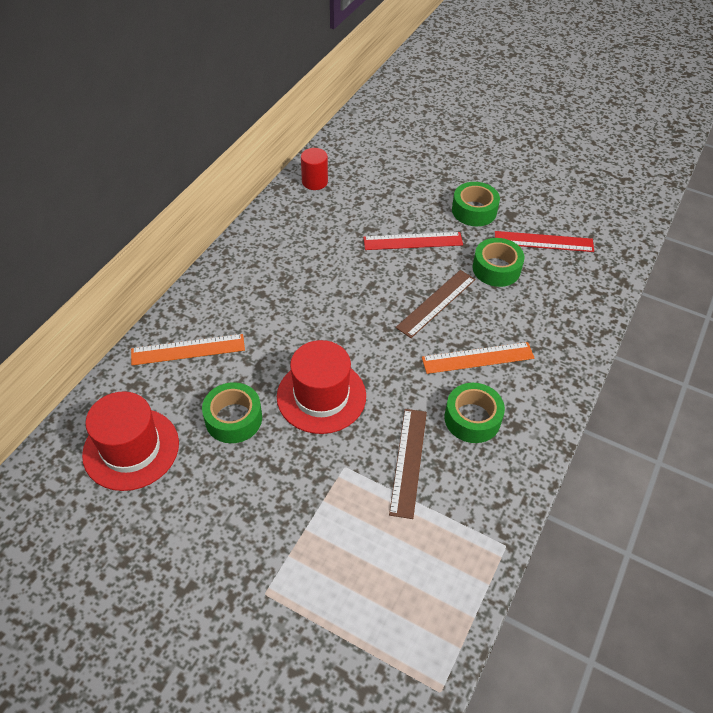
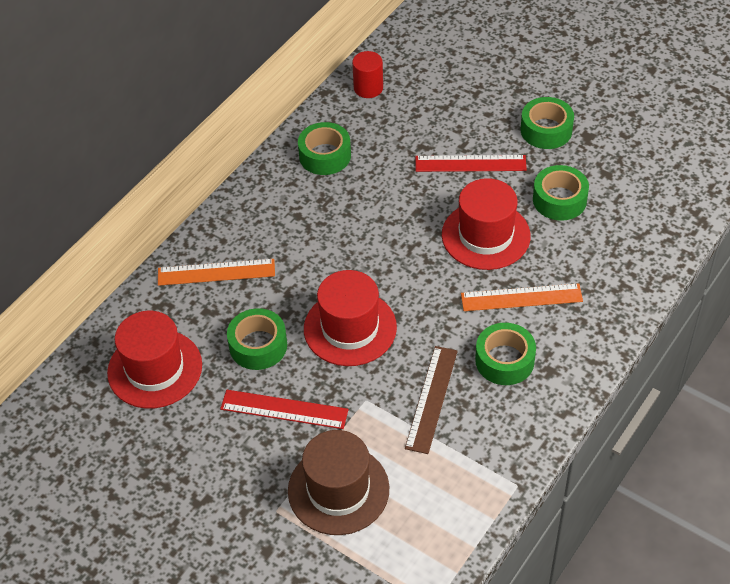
camera: 10 degrees right, 0 degrees up
(282, 240) = (325, 156): none -> green tape
(327, 564) = (338, 490): none -> brown hat
(436, 303) = (486, 235): brown ruler -> red hat
(543, 242) = (620, 170): red ruler -> red ruler (284, 409)

